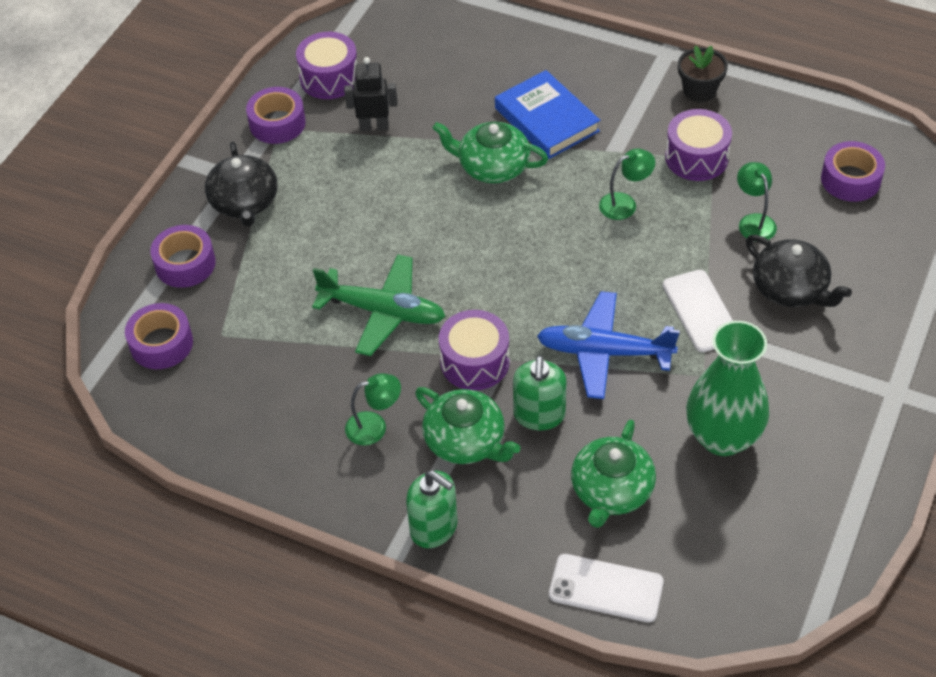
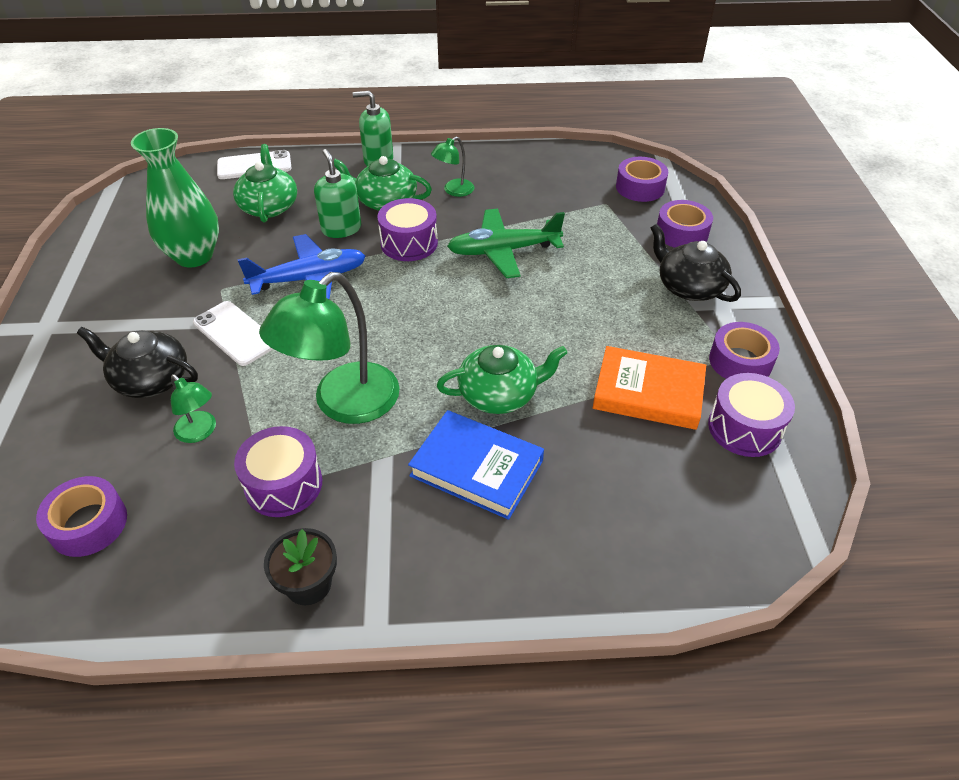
camera: 150 degrees right, 5 degrees down
(374, 126) = (648, 392): black robot -> orange book
(625, 203) = (344, 404): green lamp -> green lamp, size x2.08

